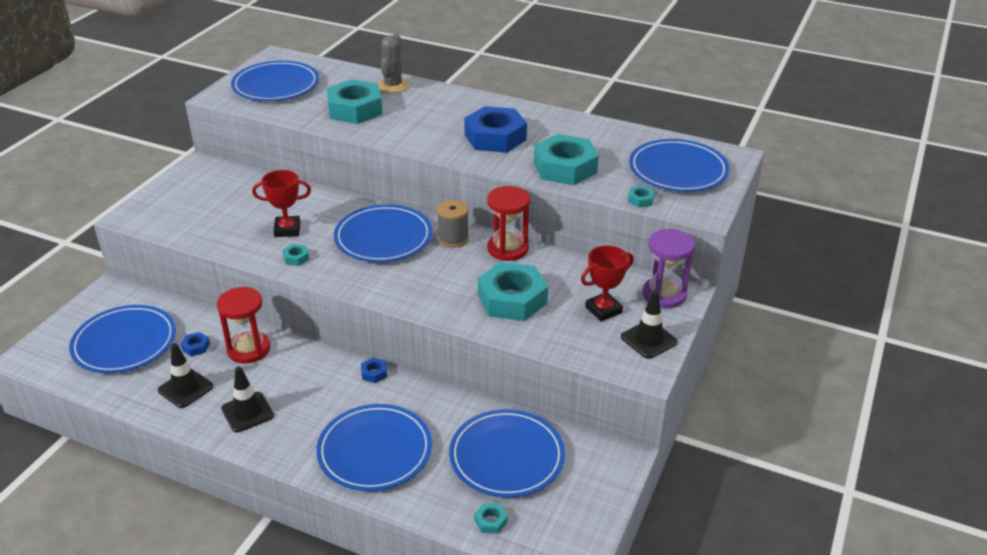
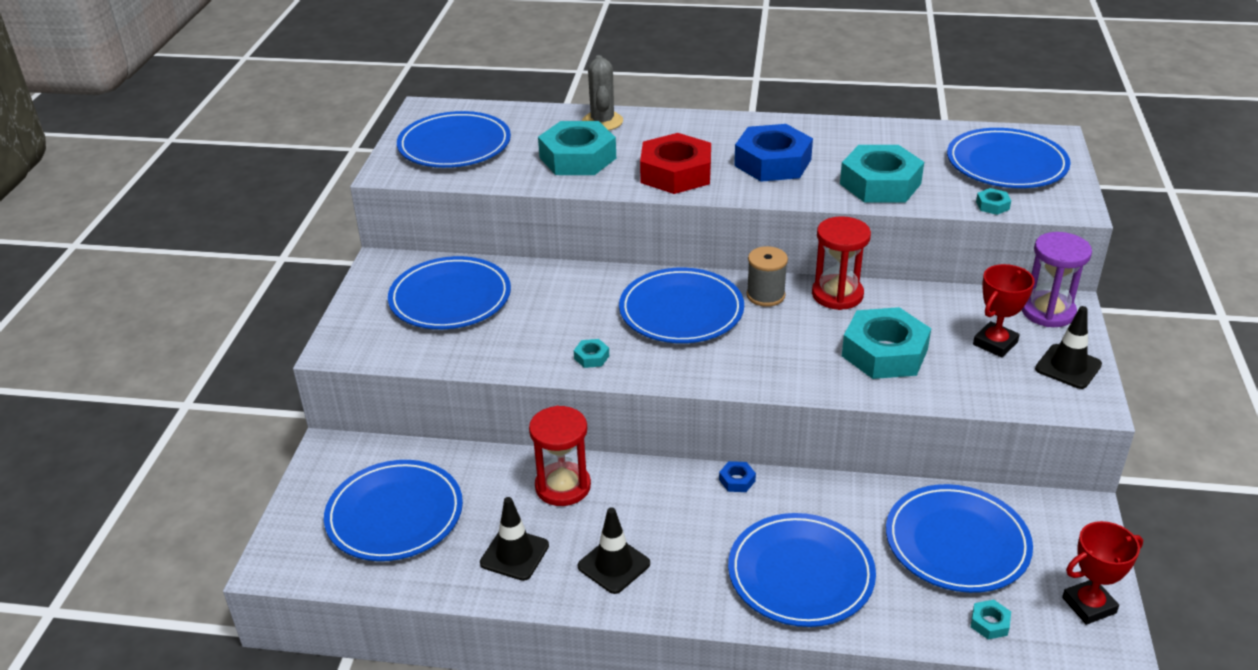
camera: 15 degrees left, 0 degrees up
(196, 347) = (492, 499): blue nut -> none
(228, 197) = (450, 298): none -> blue plate
(287, 229) = (555, 324): red trophy -> red trophy (1089, 605)
(417, 132) = (676, 173): none -> red nut

